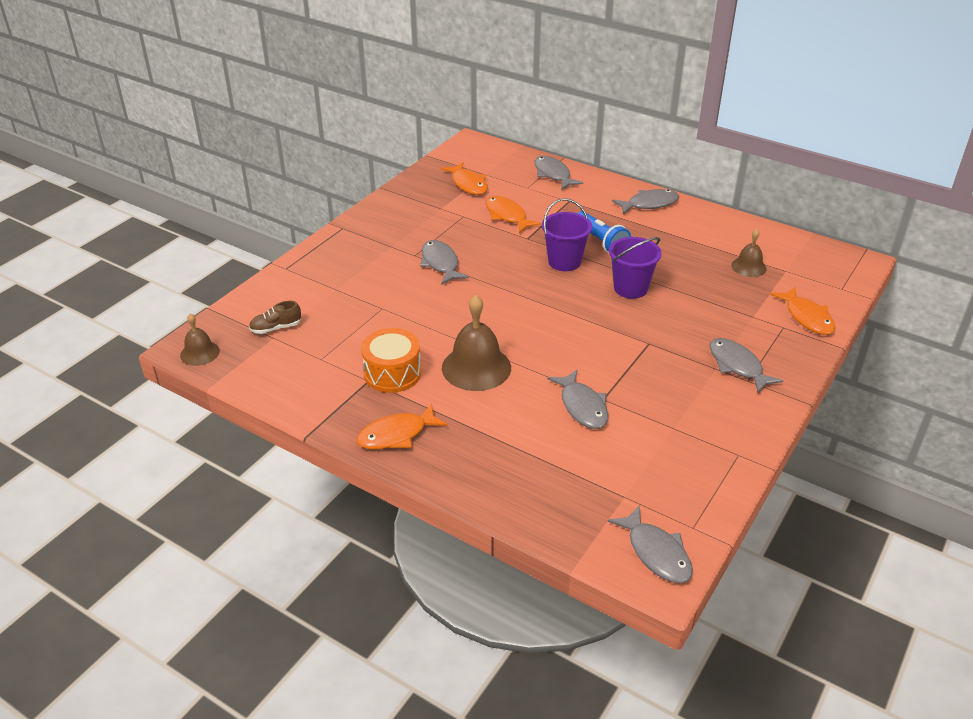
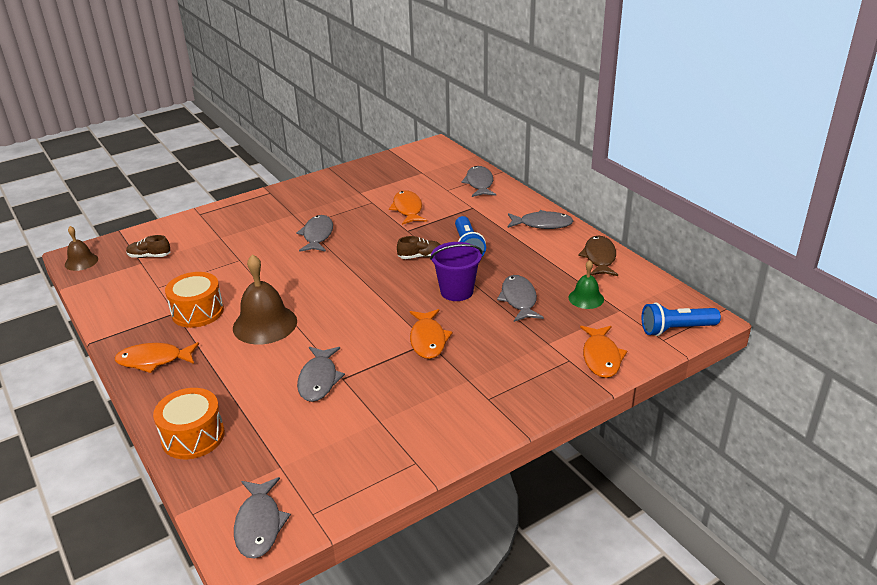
camera: 25 degrees right, 5 degrees down
(468, 184) = (400, 178): orange fish -> orange fish (428, 340)
(514, 495) = (193, 436): none -> orange drum
(564, 262) = (420, 256): purple bucket -> brown shoe
(727, 226) = (599, 258): none -> brown fish
(737, 366) = (490, 383): grey fish -> grey fish (519, 300)
(748, 267) = (586, 298): brown bell -> green bell
(844, 276) = (676, 329): none -> blue flashlight

